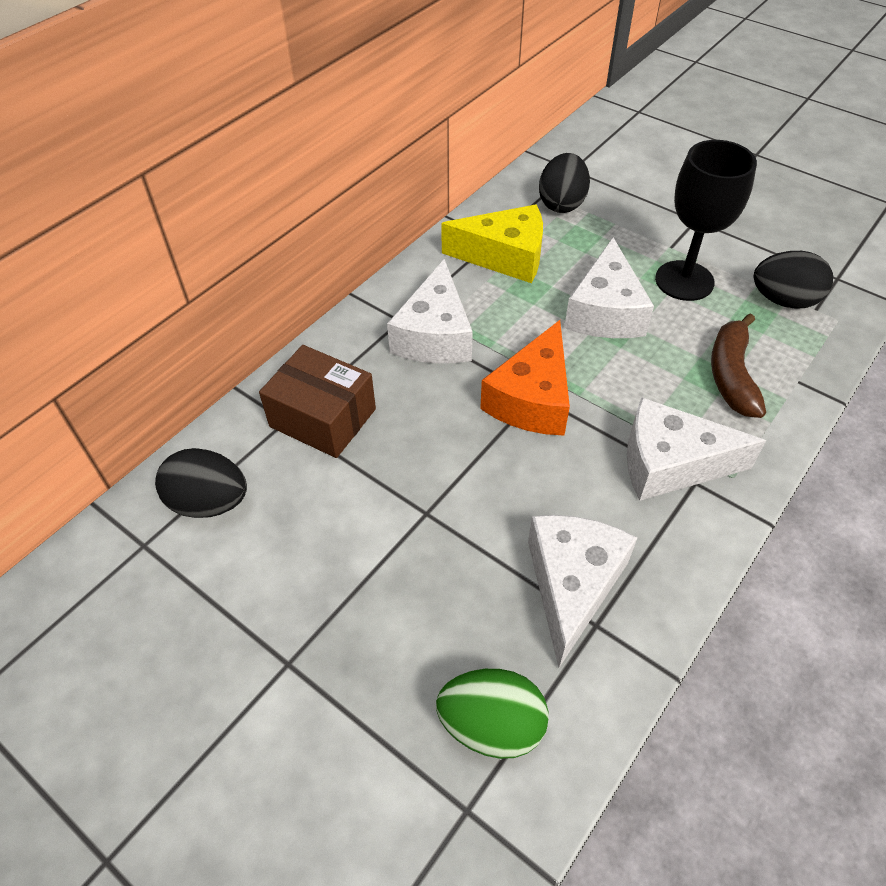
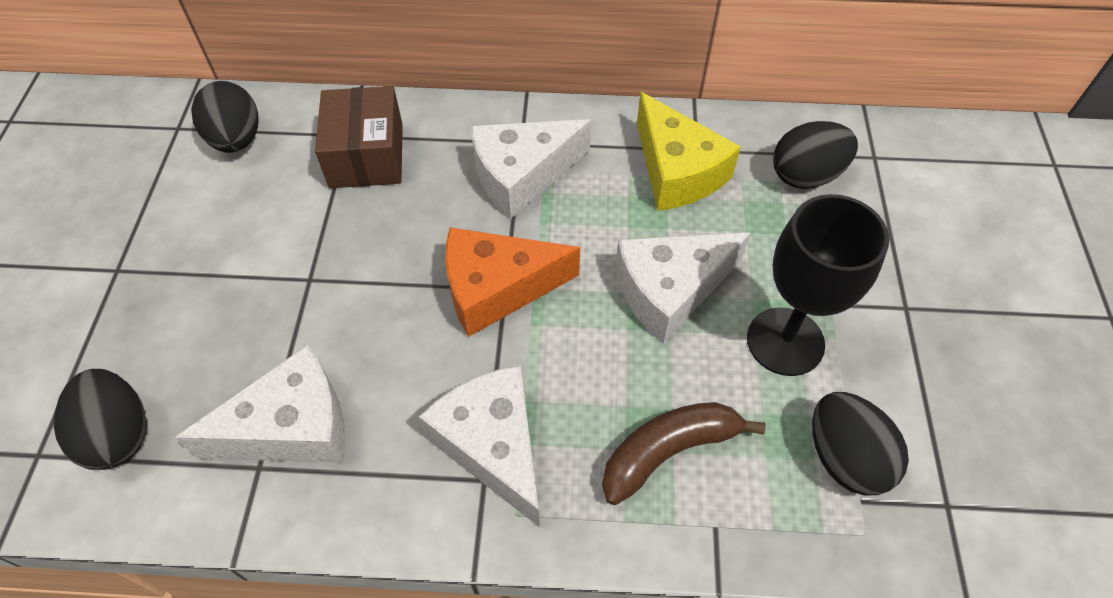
camera: 55 degrees right, 5 degrees up
(491, 725) = (119, 434): green egg -> black egg

